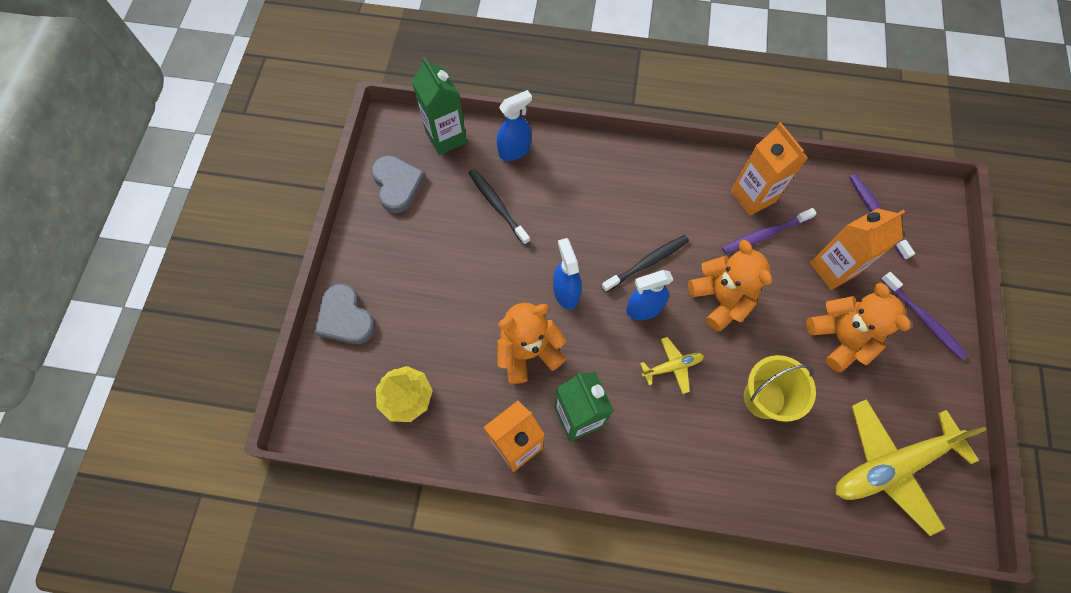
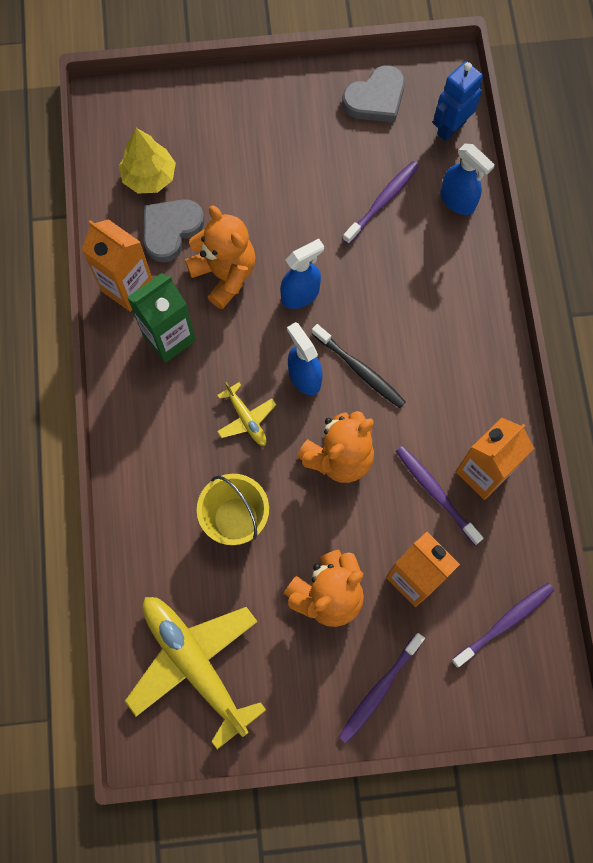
camera: 75 degrees right, 5 degrees up
(345, 318) = (214, 99): grey heart -> grey heart (171, 230)
(446, 137) = (451, 128): green carton -> blue robot
(497, 205) = (382, 201): black toothbrush -> purple toothbrush

